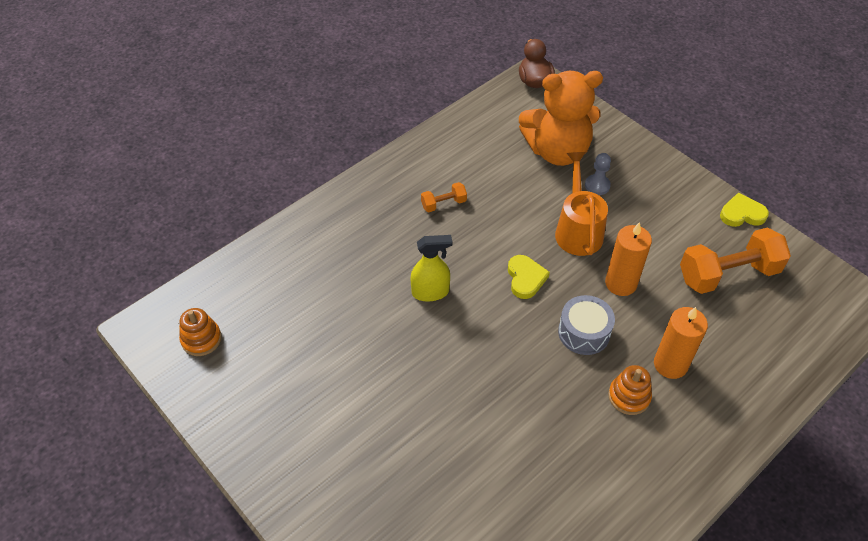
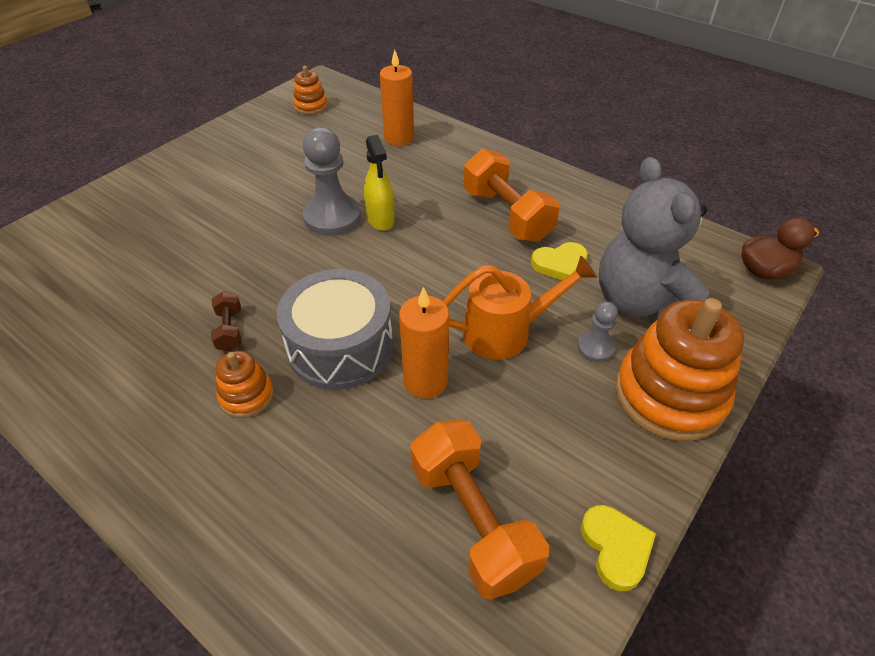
camera: 80 degrees right, 5 degrees down
(419, 329) = (332, 217): none -> grey pawn
(443, 204) = (506, 215): orange dumbbell -> orange dumbbell, size x2.10
(525, 278) = (414, 289): yellow heart -> yellow heart (560, 264)
(557, 151) = (640, 303): orange teddy bear -> grey teddy bear
(558, 411) = (230, 330): none -> brown dumbbell
(584, 332) = (340, 347): grey drum -> grey drum, size x1.60
(639, 161) = (669, 395): none -> orange stacking toy
(670, 364) = (296, 441): orange candle -> orange candle (399, 138)

